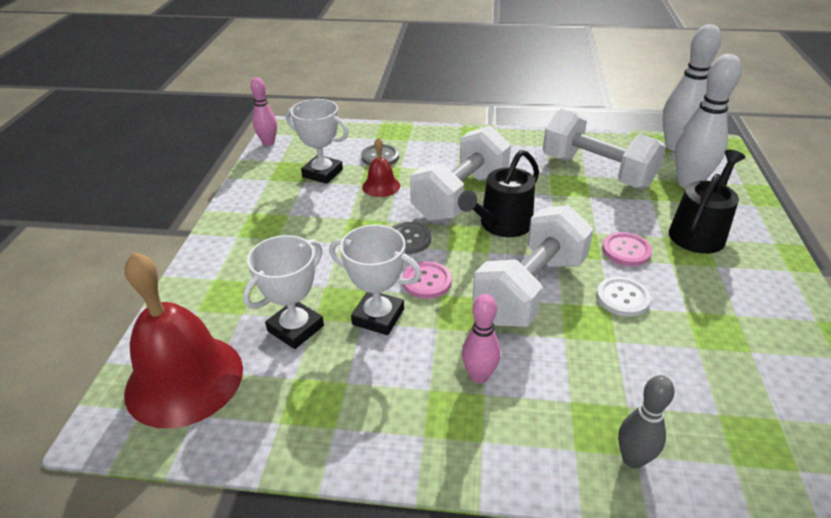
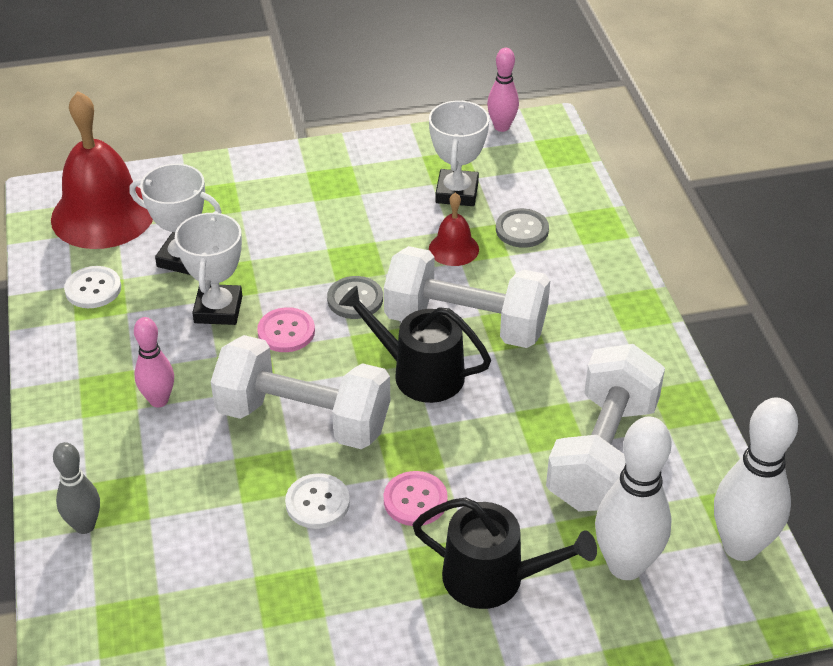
camera: 70 degrees right, 5 degrees up
(296, 404) = (93, 289): none -> white button

